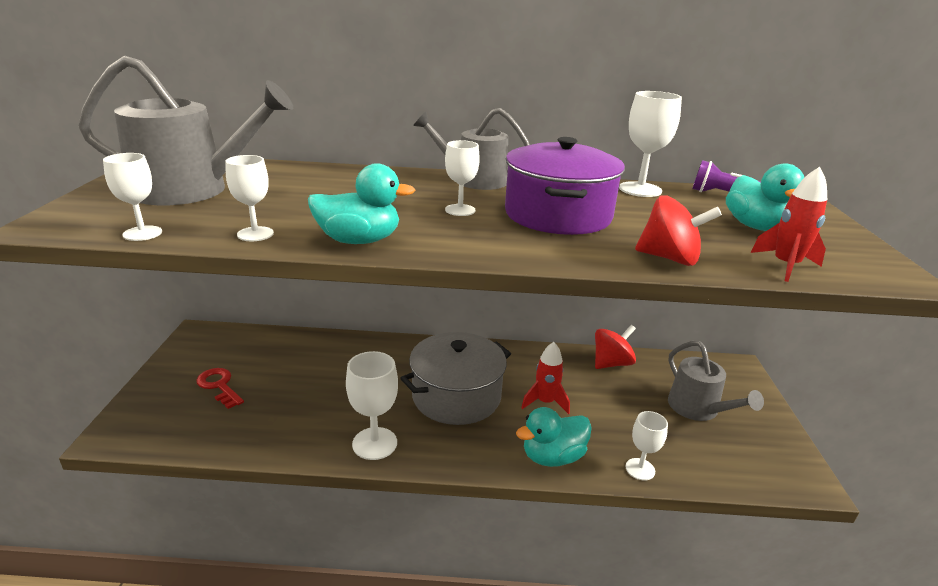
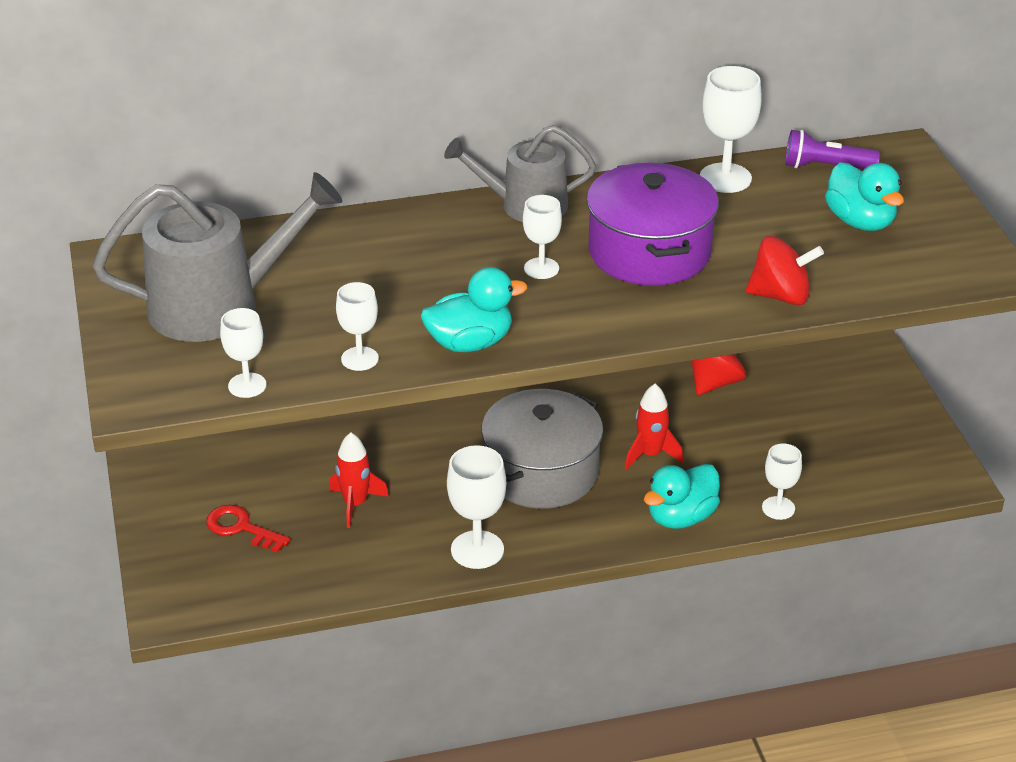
camera: 15 degrees left, 10 degrees up
(698, 409) = (830, 421): grey watering can -> none
(785, 266) = (890, 280): red rocket -> red rocket (355, 504)

